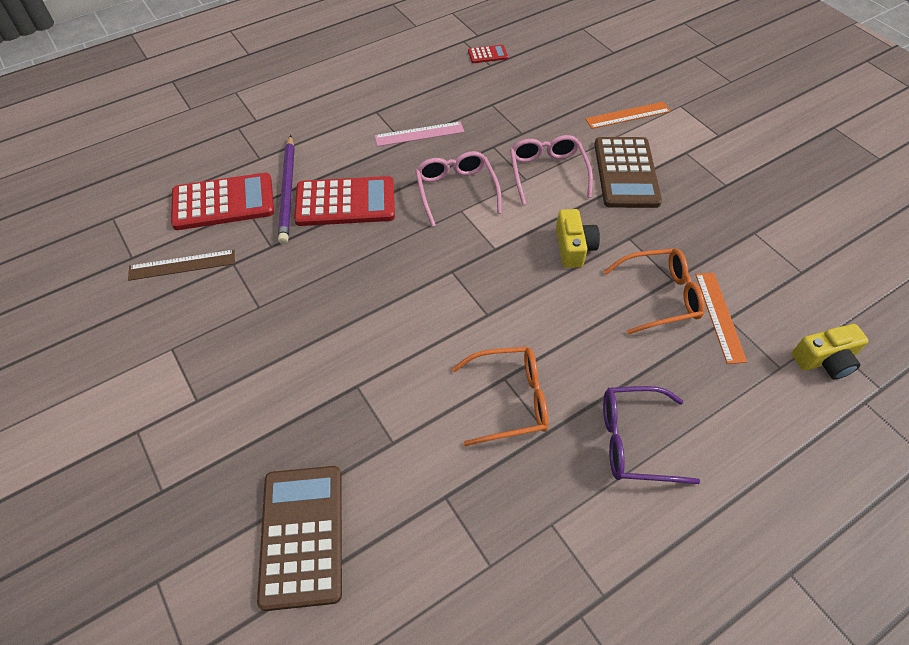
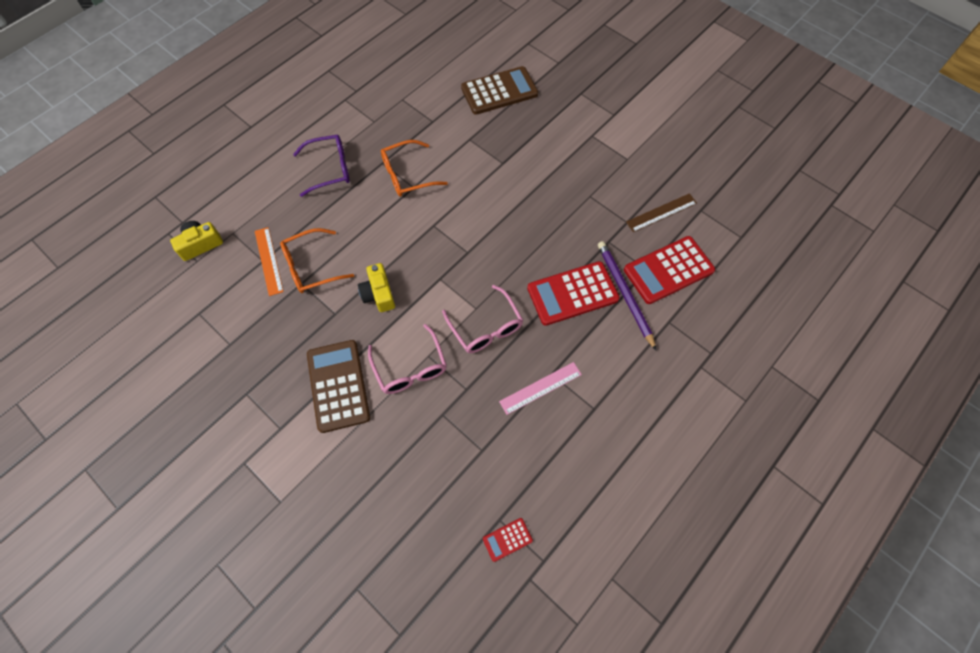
camera: 165 degrees right, 10 degrees up
(302, 535) = (499, 91): brown calculator -> brown calculator turned 90 degrees counterclockwise
(627, 115) = (338, 470): orange ruler -> none

